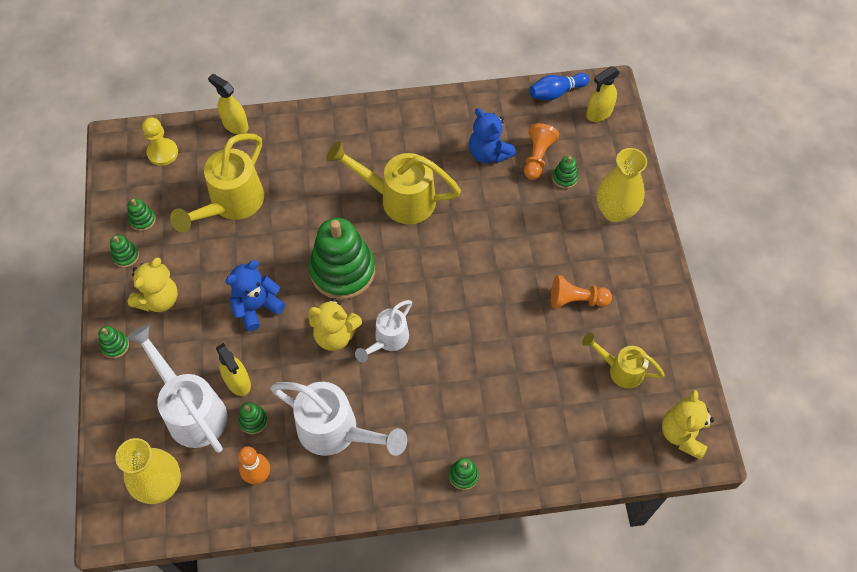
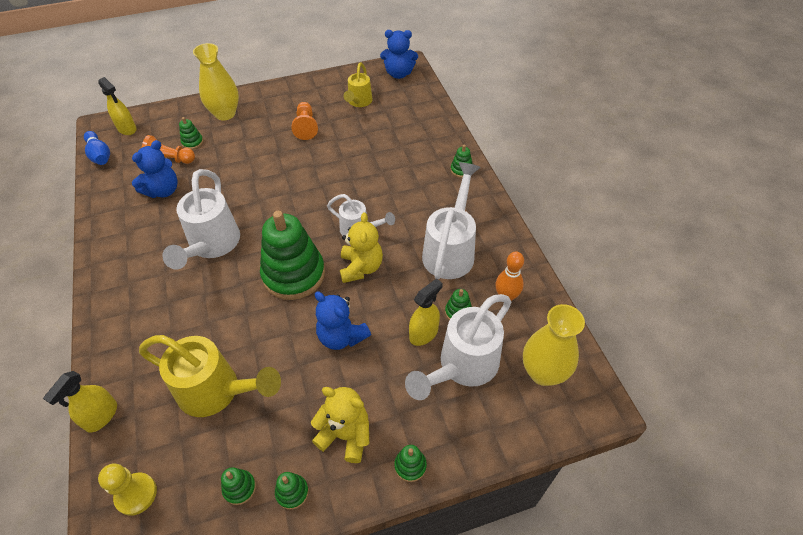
camera: 100 degrees left, 10 degrees down
(398, 198) = (211, 246): yellow watering can -> white watering can
(682, 434) = (399, 74): yellow teddy bear -> blue teddy bear

